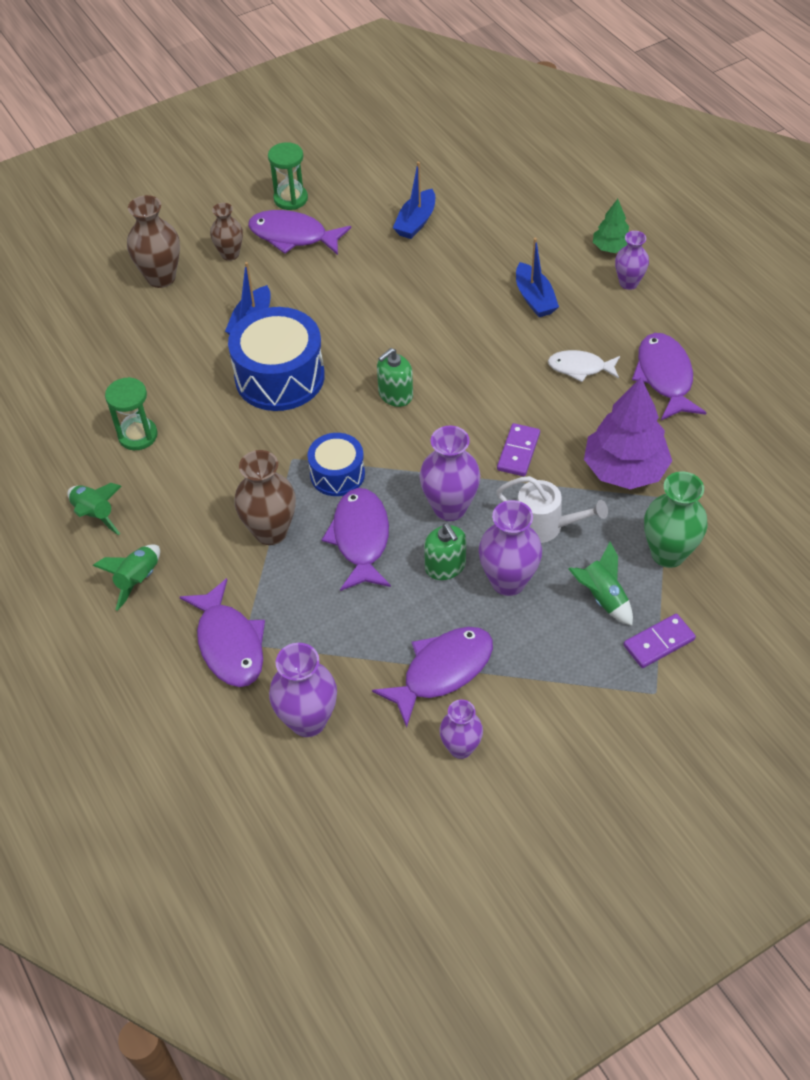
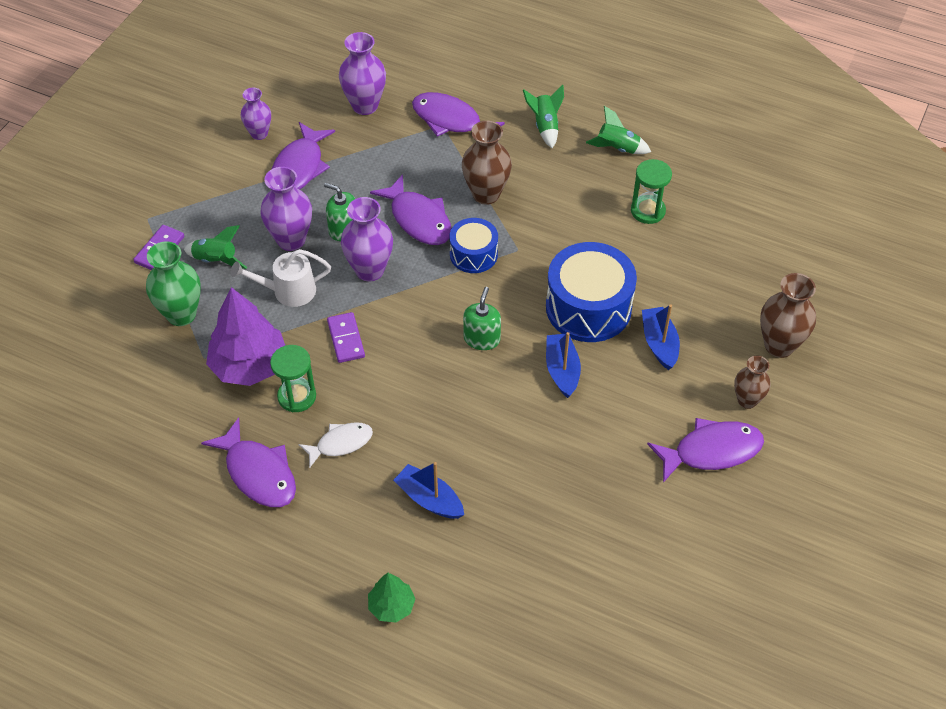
camera: 145 degrees right, 0 degrees up
(290, 199) = (757, 495): green hourglass -> green hourglass (297, 396)
(416, 222) = (611, 533): blue boat -> blue boat (562, 370)
(628, 283) = (348, 567): purple vase -> none

